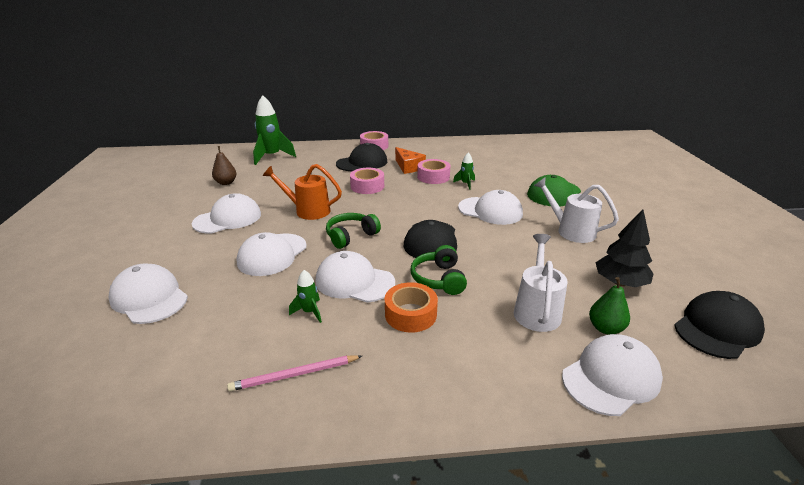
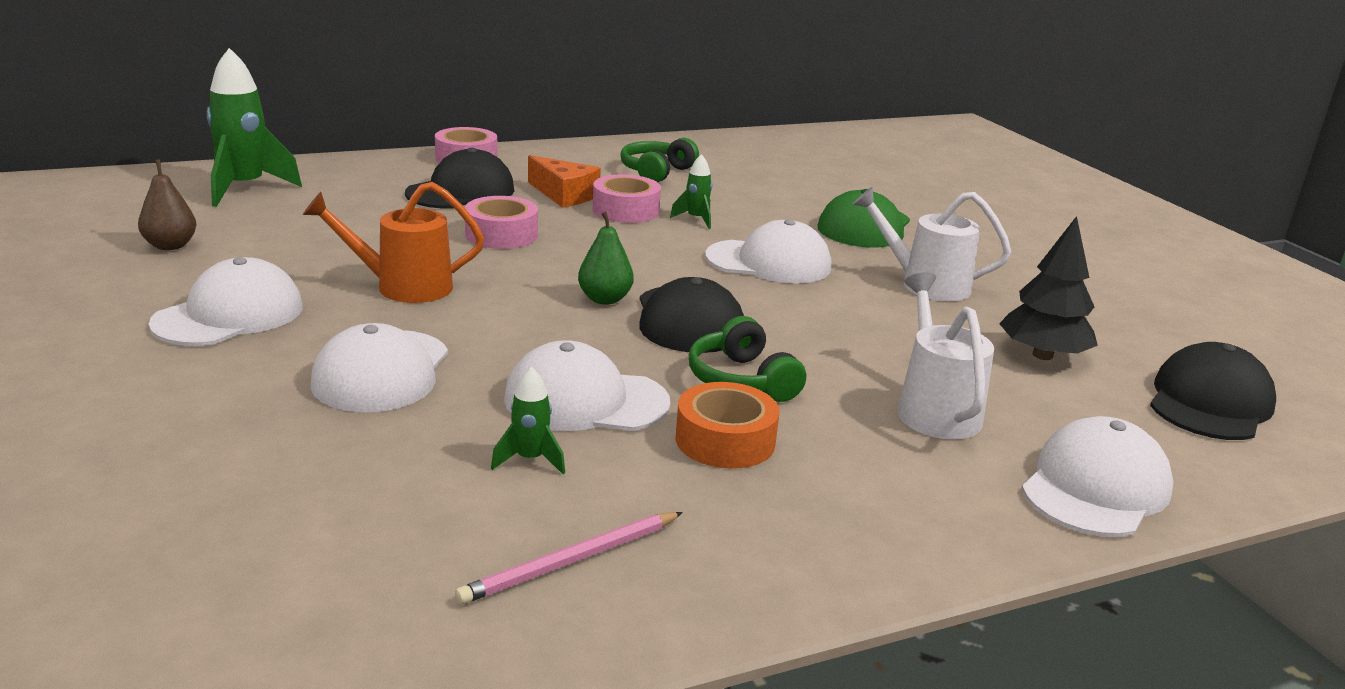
camera: 20 degrees left, 5 degrees down
(149, 298) = (156, 476): white cap -> none
(351, 236) = (527, 325): green headphones -> green headphones (656, 172)
(605, 328) = (1053, 422): green pear -> green pear (605, 299)

